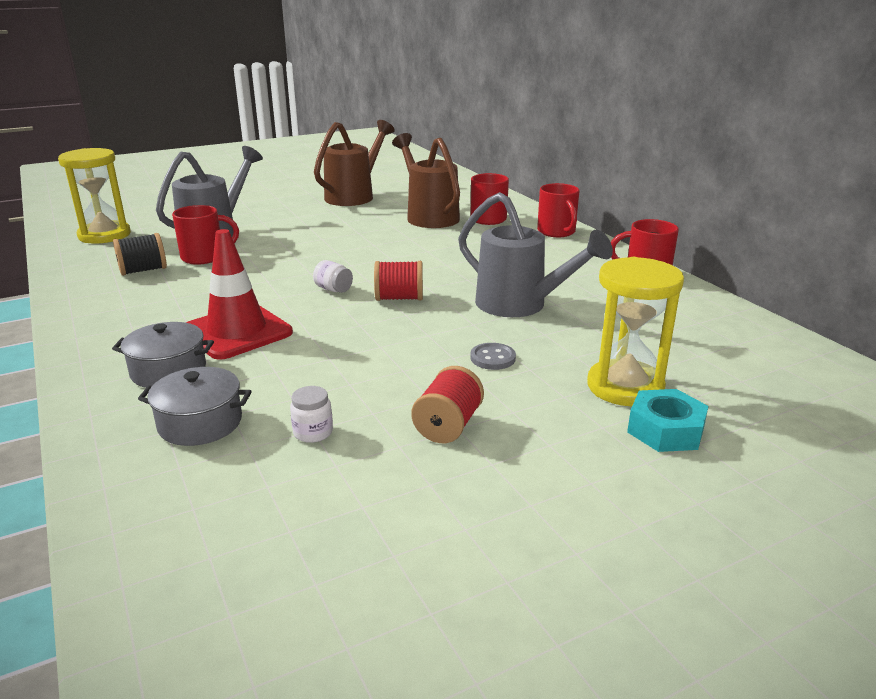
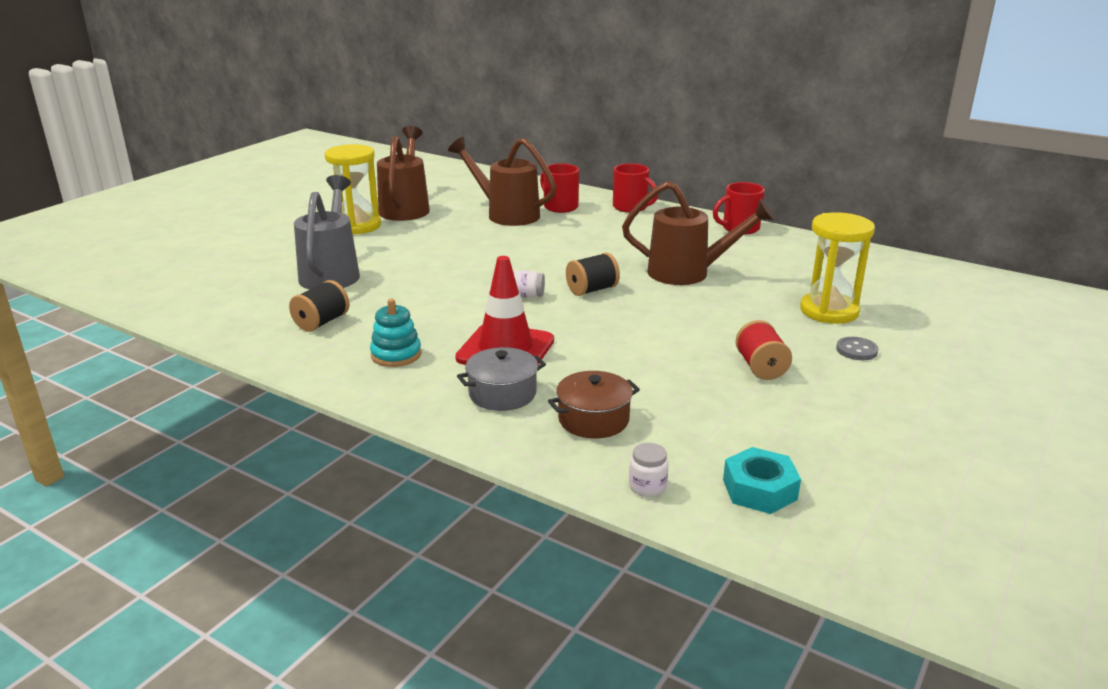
camera: 30 degrees left, 0 degrees up
(104, 235) = (211, 299): yellow hourglass -> yellow hourglass (357, 226)
(148, 311) = (396, 355): none -> turquoise stacking toy
(200, 423) = (593, 419): grey pot -> brown pot
(204, 257) = (360, 296): red mug -> none
(313, 432) = (682, 399): white jar -> white jar (647, 486)
(399, 298) = (592, 290): red spool -> black spool
(492, 358) = (724, 316): grey button -> grey button (856, 350)
(520, 305) = (688, 273): grey watering can -> brown watering can
(665, 430) = (884, 331): turquoise nut -> turquoise nut (759, 489)

